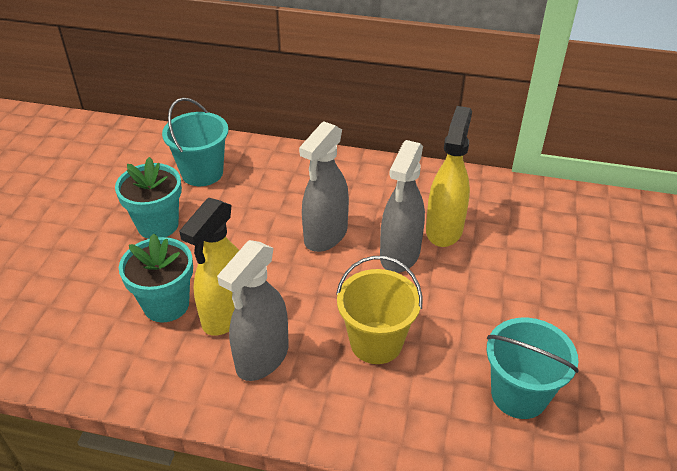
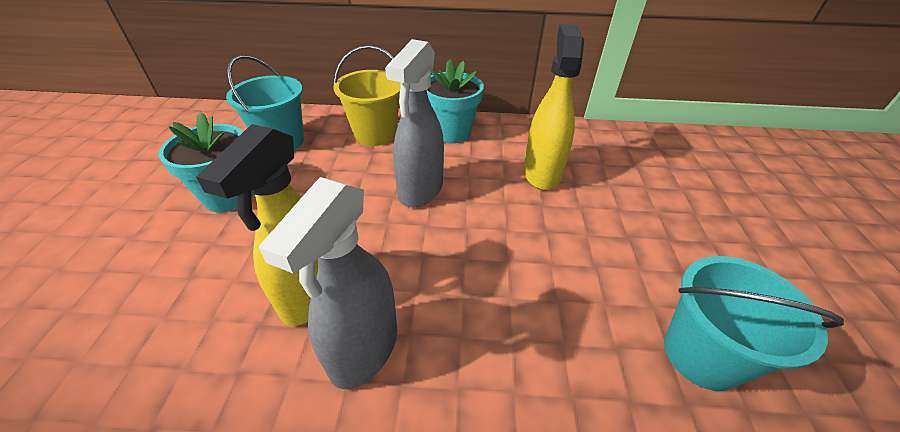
camera: 10 degrees left, 0 degrees up
(166, 304) = (233, 290): turquoise flower pot -> turquoise flower pot (451, 133)
(376, 342) = (506, 307): yellow bucket -> yellow bucket (375, 134)
(400, 255) = (504, 202): grey spray bottle -> none

